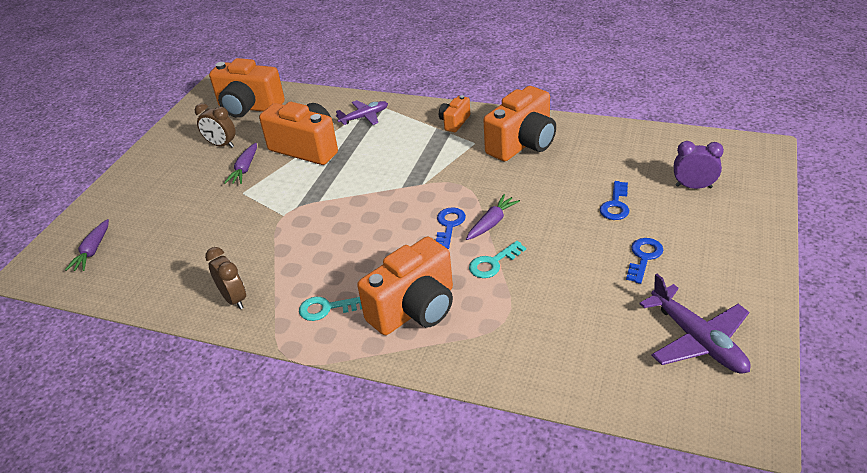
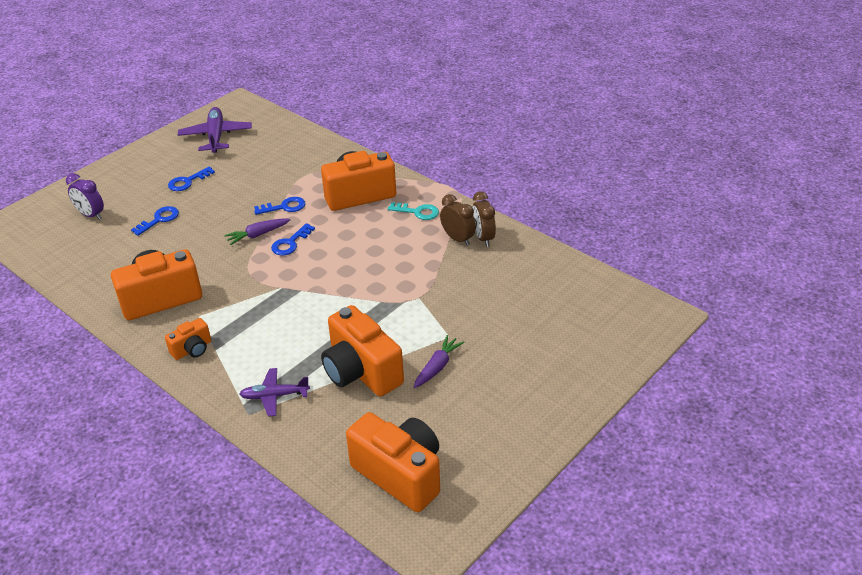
camera: 160 degrees left, 0 degrees up
(92, 251) = (605, 318): purple carrot -> none
(221, 145) = (453, 415): brown clock -> brown clock (458, 239)
(493, 263) = (284, 207): turquoise key -> blue key

